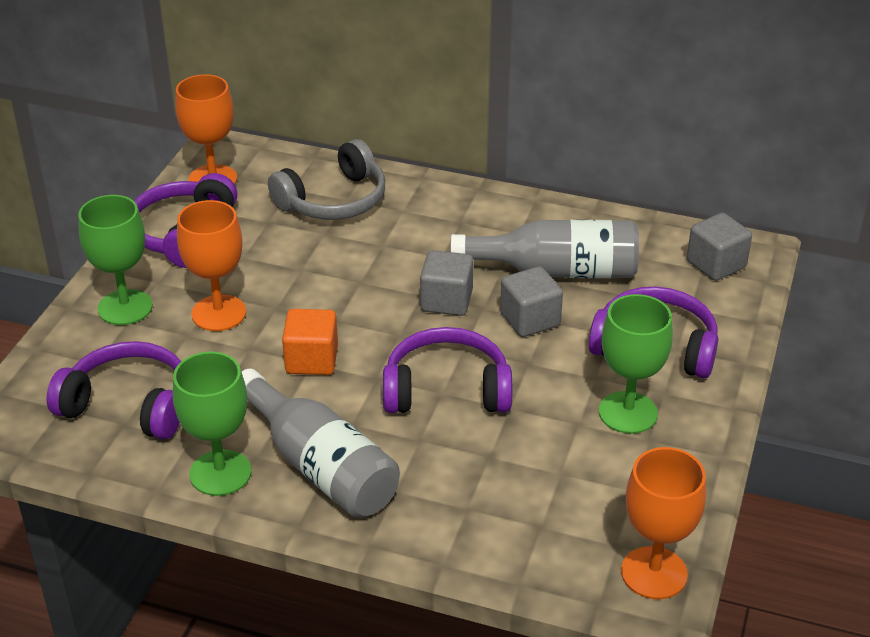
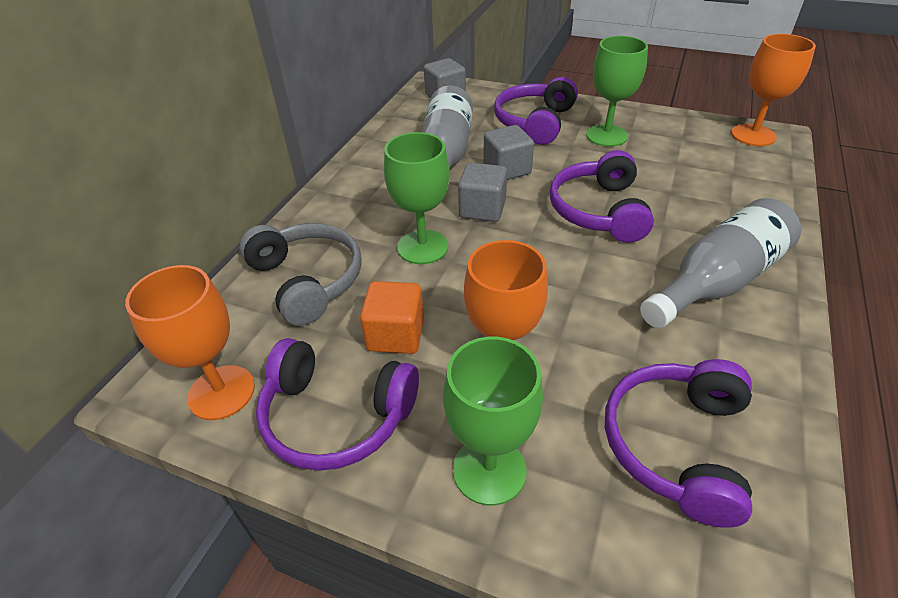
camera: 85 degrees left, 5 degrees up
(220, 473) = (755, 351): green goblet -> green goblet (422, 247)
(311, 360) = (572, 290): orange cube -> orange cube (395, 335)

